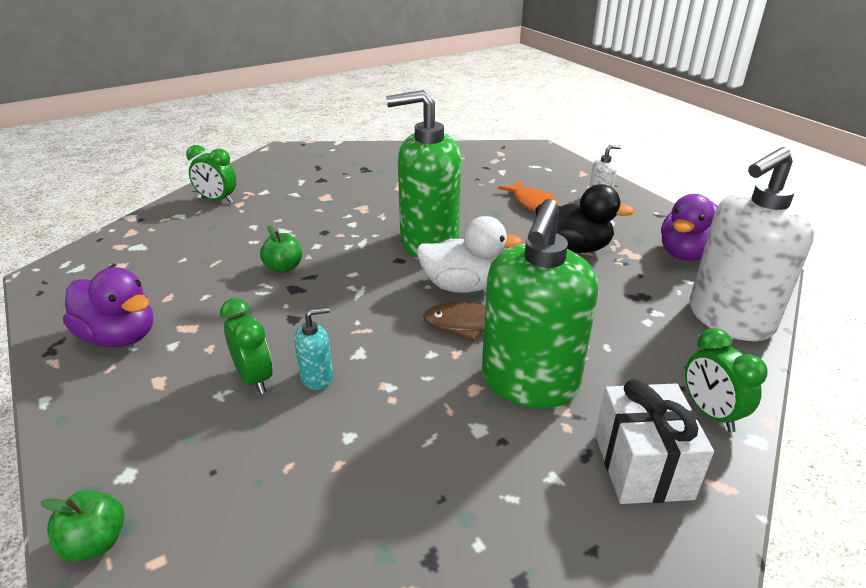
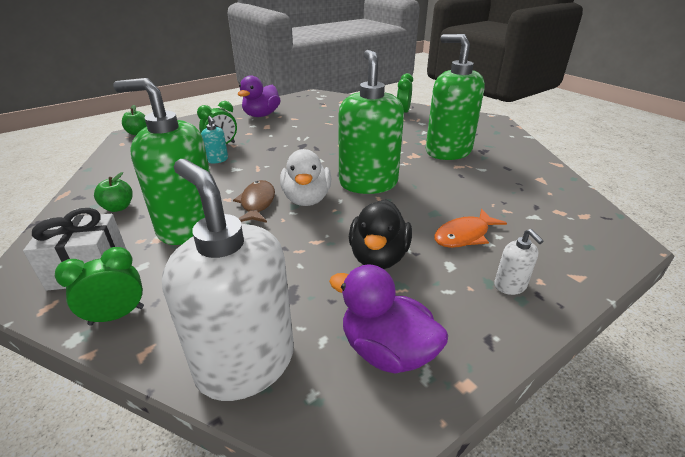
camera: 85 degrees right, 0 degrees up
(283, 267) = (325, 140): green apple -> green apple (118, 207)
(359, 187) = (448, 151): none -> green soap dispenser

